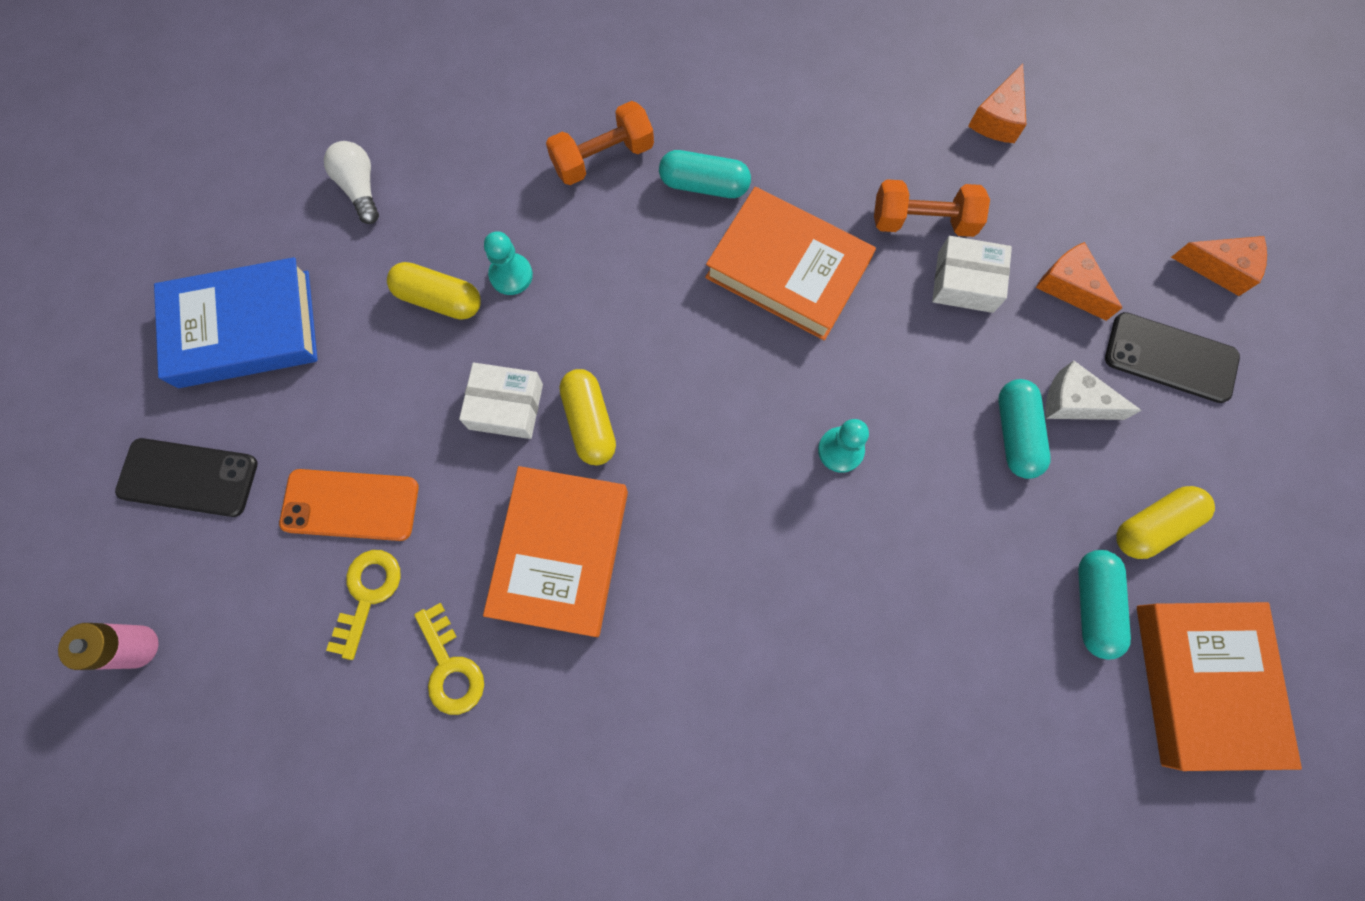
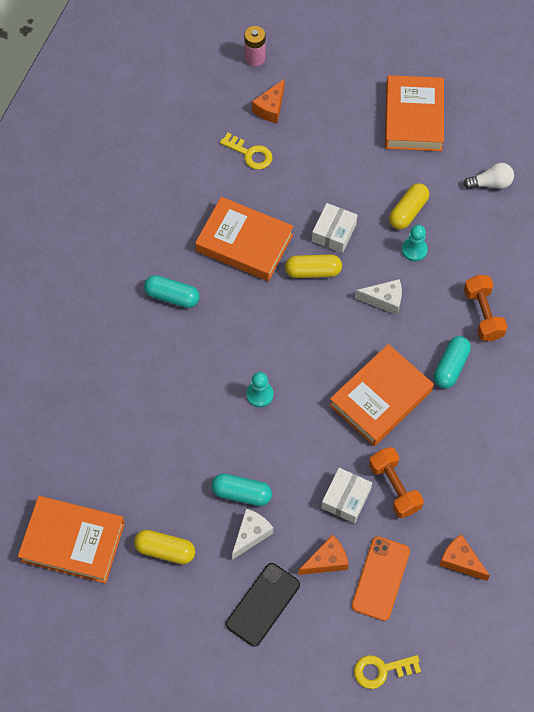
camera: 105 degrees right, 10 degrees down
(188, 477) = (335, 85): black phone -> none
(244, 329) = (413, 117): blue book -> orange book
(350, 505) = (299, 153): orange phone -> orange phone (380, 578)
(450, 667) = (202, 184): yellow key -> yellow key (381, 670)
(615, 300) = (384, 300): none -> white cheese
(923, 221) = (394, 487): orange dumbbell -> orange dumbbell turned 45 degrees counterclockwise
(1092, 605) = (132, 499): turquoise capsule -> turquoise capsule (172, 296)
(1153, 525) = (165, 550): yellow capsule -> yellow capsule turned 60 degrees counterclockwise
(1219, 268) = (315, 663): orange cheese -> orange cheese (270, 108)

